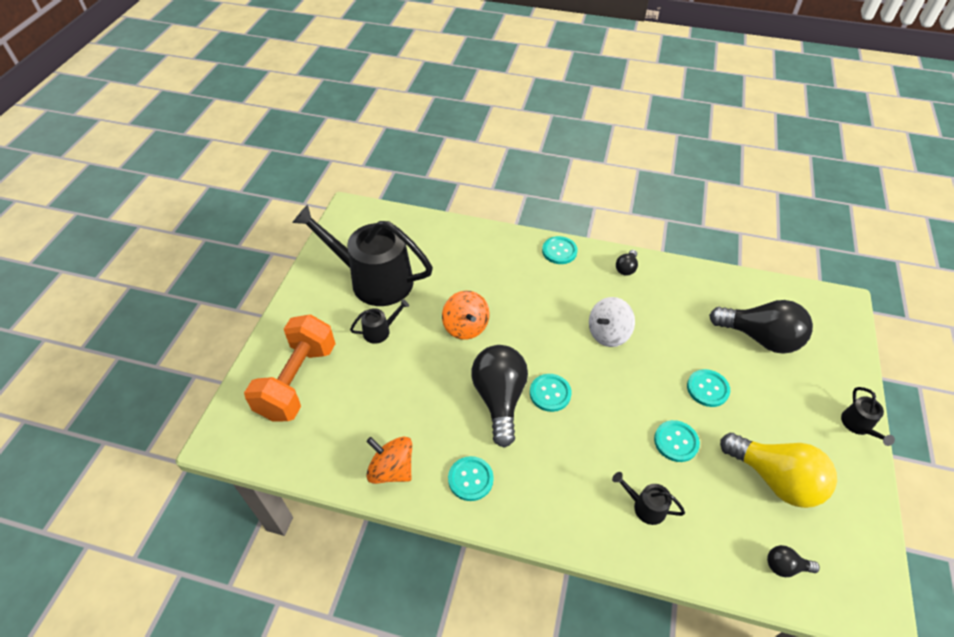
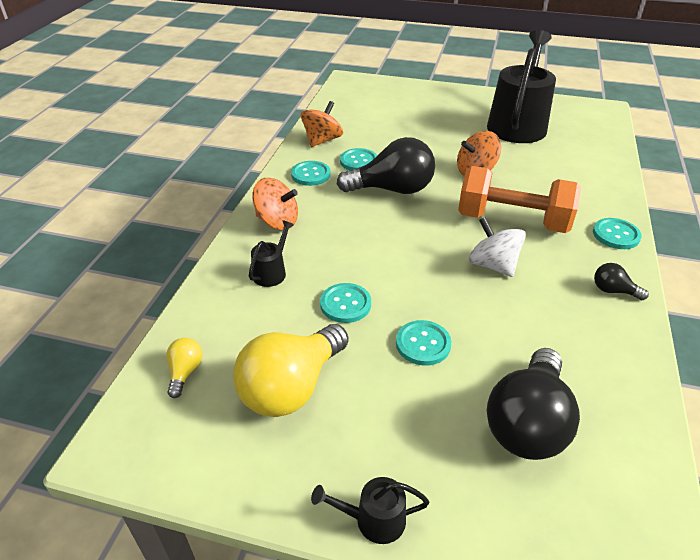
camera: 90 degrees right, 10 degrees down
(298, 381) = (400, 100): orange dumbbell -> orange dumbbell (512, 221)
(380, 331) = (458, 129): black watering can -> none
(550, 393) = (402, 219): turquoise button -> turquoise button (359, 161)
(564, 508) = (277, 221): none -> orange spinning top
(785, 566) = (185, 372): black light bulb -> yellow light bulb

